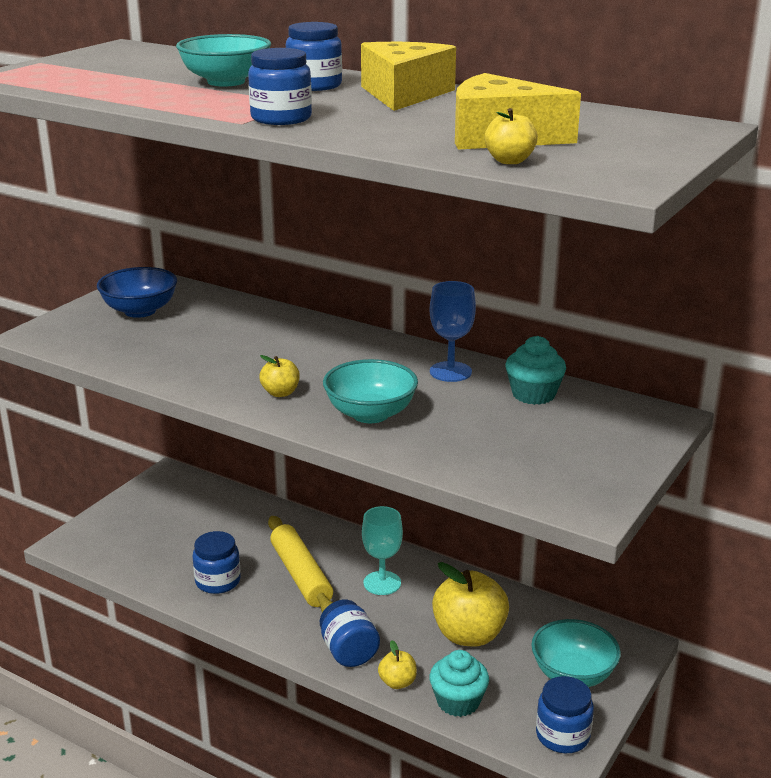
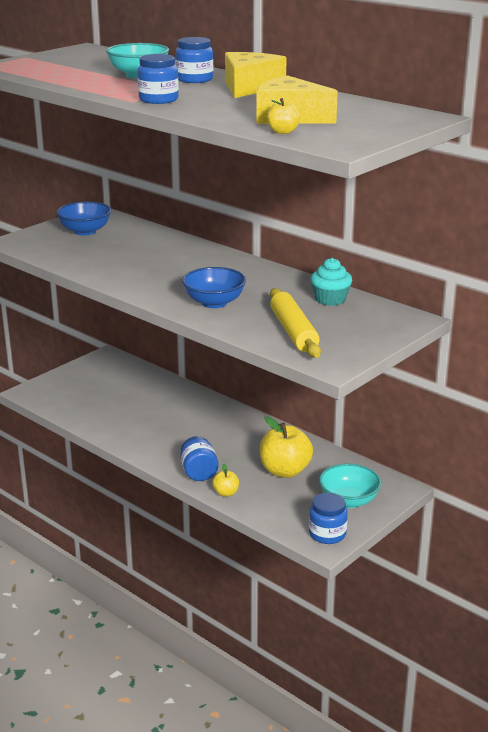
camera: 10 degrees right, 0 degrees up
(218, 581) = (122, 423): blue jar -> none
(280, 393) = (160, 286): yellow apple -> none
(301, 575) = (180, 425): yellow rolling pin -> yellow rolling pin (293, 331)
(370, 414) = (214, 303): turquoise bowl -> blue bowl
(382, 583) = (235, 435): turquoise goblet -> none
(450, 372) = (280, 282): blue goblet -> none
(458, 701) = (263, 508): turquoise cupcake -> none

